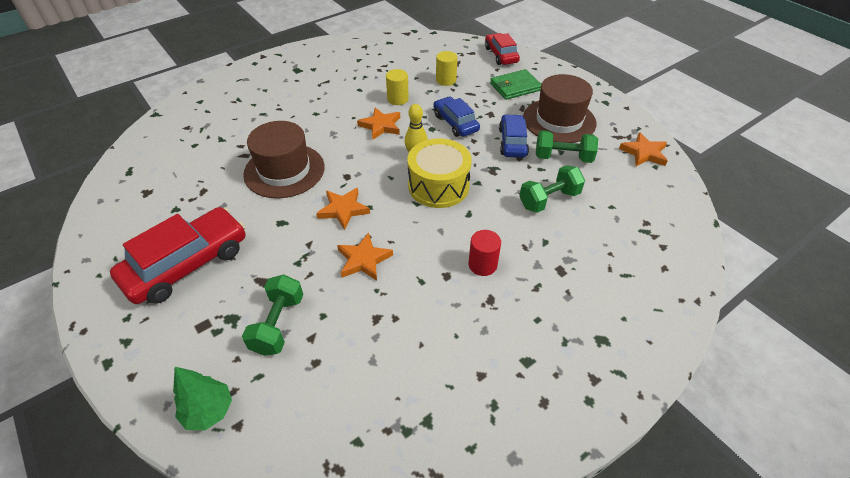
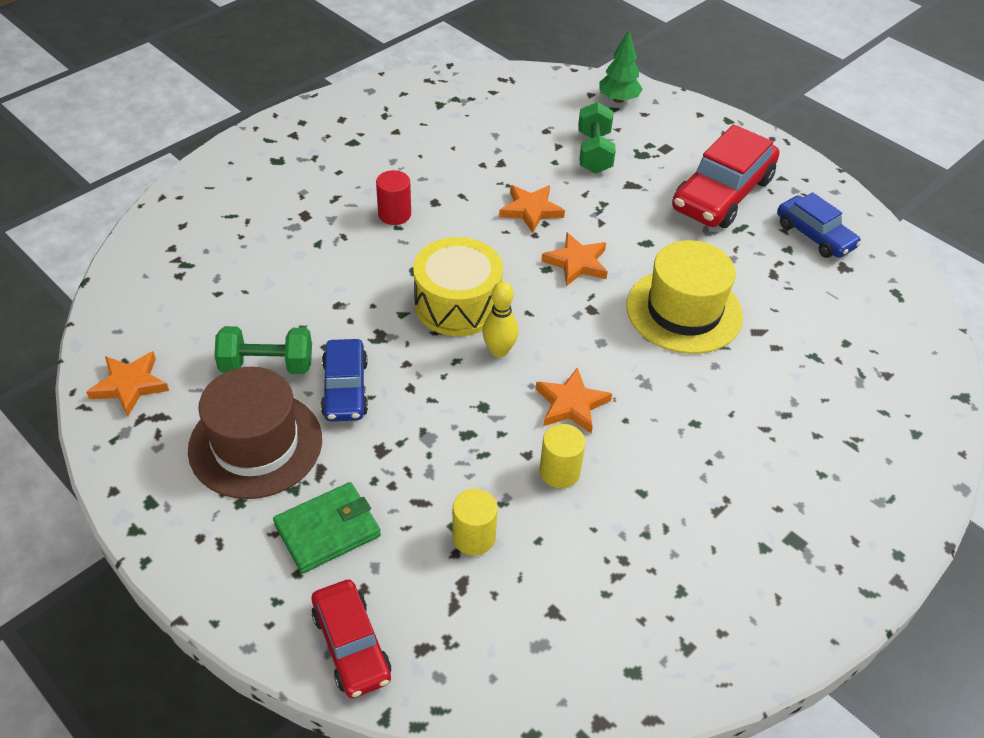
camera: 170 degrees right, 0 degrees up
(284, 170) = (684, 311): brown hat -> yellow hat
(455, 123) = (443, 422): blue car -> blue car (814, 235)
(549, 199) = (303, 296): green dumbbell -> none

